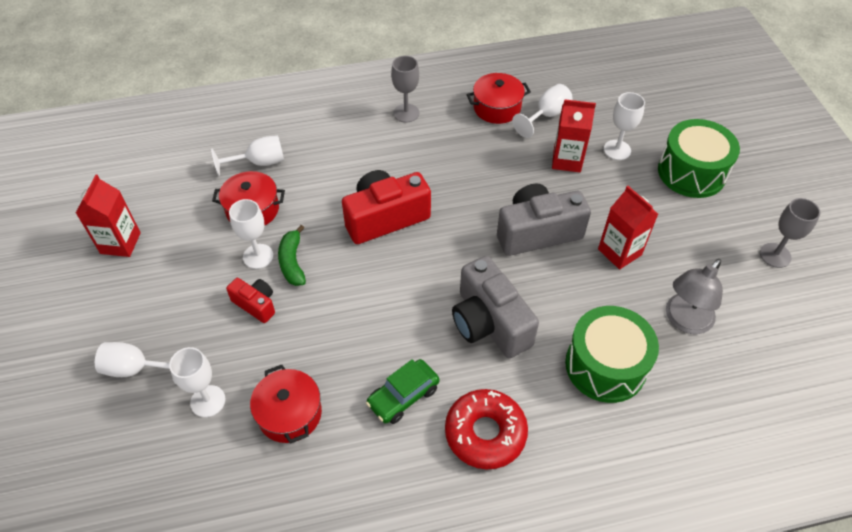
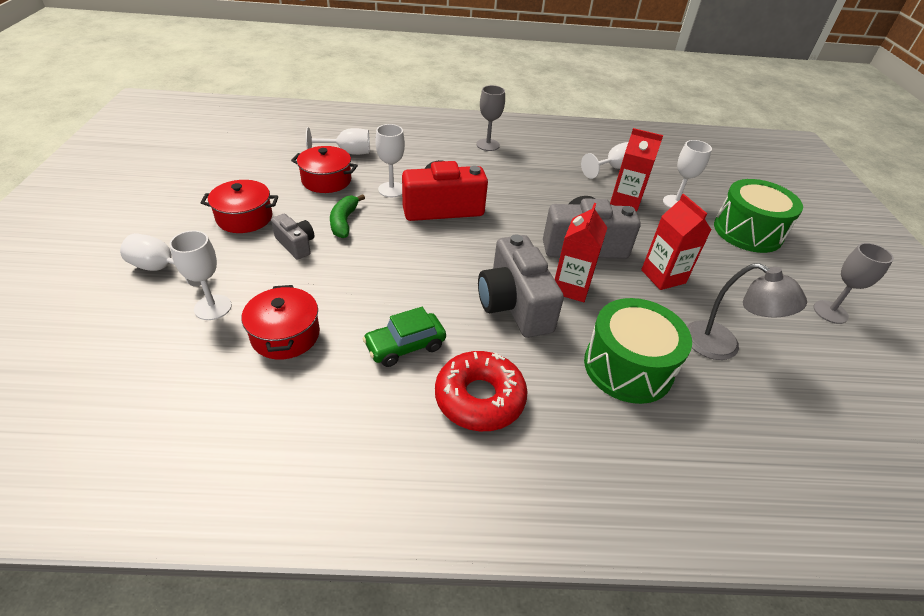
camera: 10 degrees right, 10 degrees down
(120, 243) = (202, 180): red carton -> red carton (571, 287)
(256, 304) = (296, 245): red camera -> grey camera
(258, 256) = (315, 212): white goblet -> white goblet (391, 189)
(497, 108) = (570, 155): red pot -> red pot (244, 218)
(684, 321) = (722, 346): grey lamp -> grey lamp turned 105 degrees counterclockwise

